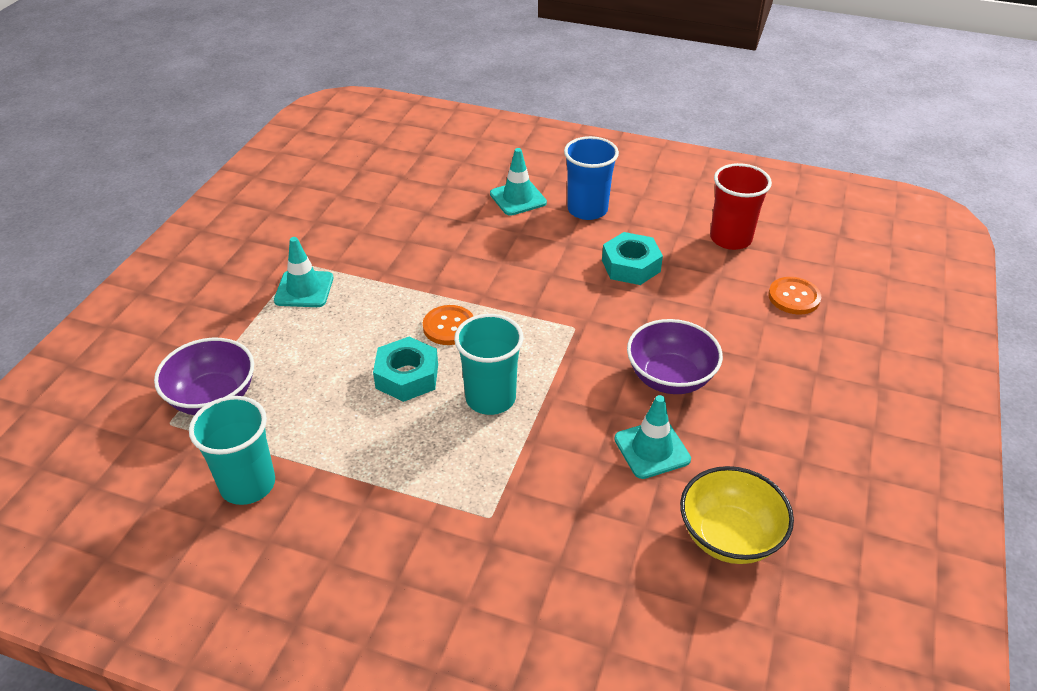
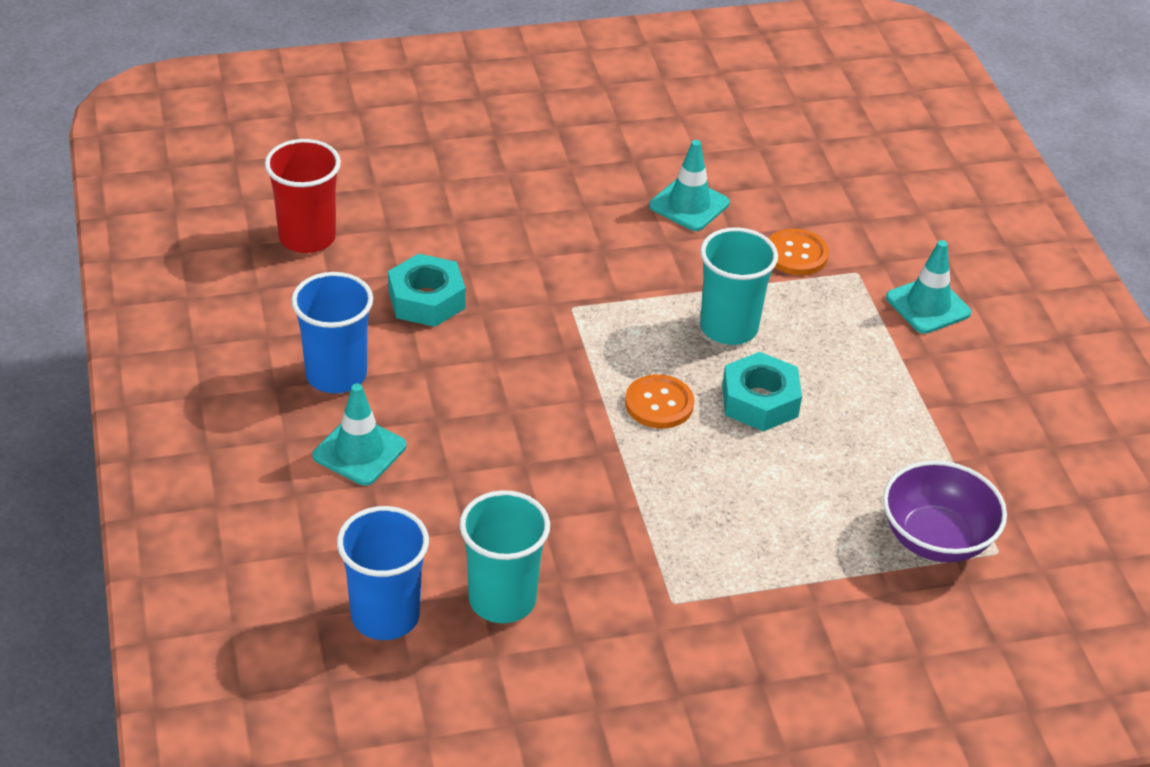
camera: 125 degrees left, 0 degrees up
(248, 484) = (992, 443): turquoise cup -> turquoise cup (502, 599)
(304, 289) = (715, 567): turquoise traffic cone -> turquoise traffic cone (928, 305)
(398, 171) = (385, 616): none -> blue cup
(670, 378) = (586, 219): purple bowl -> none
(729, 536) = (738, 140): yellow bowl -> none
(794, 297) = (385, 169): orange button -> orange button (796, 254)

